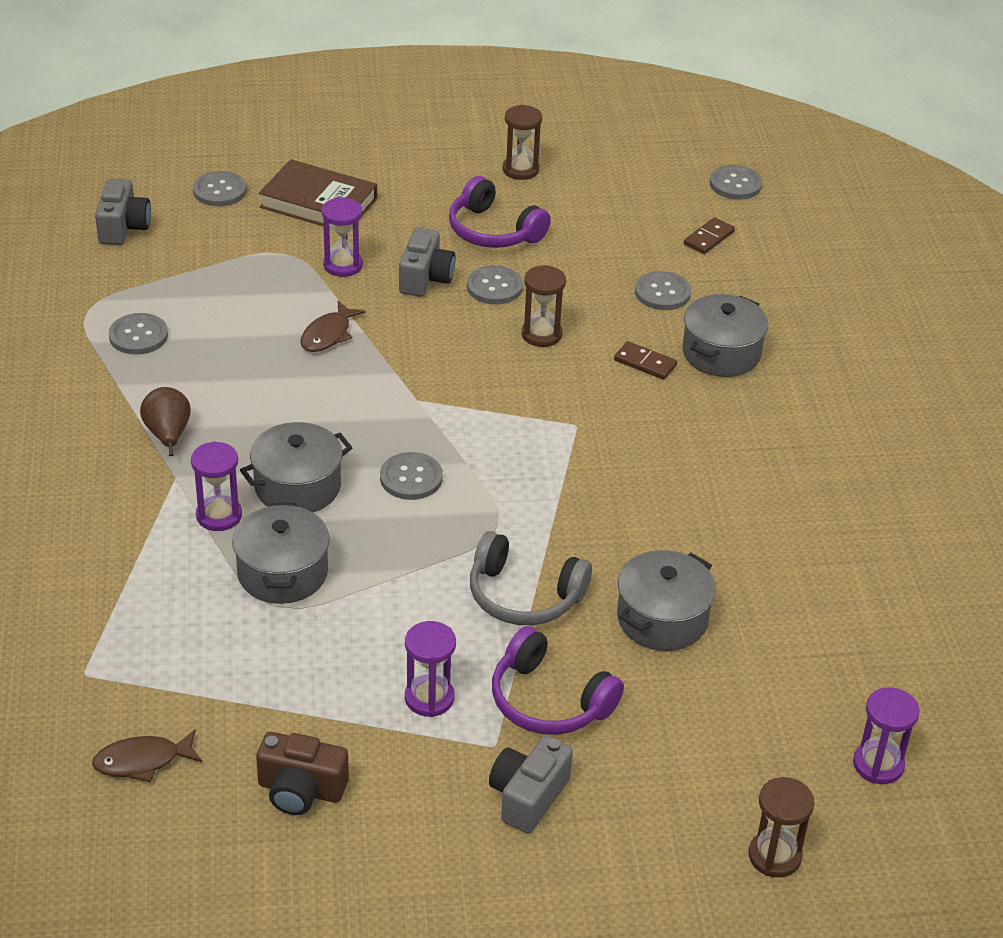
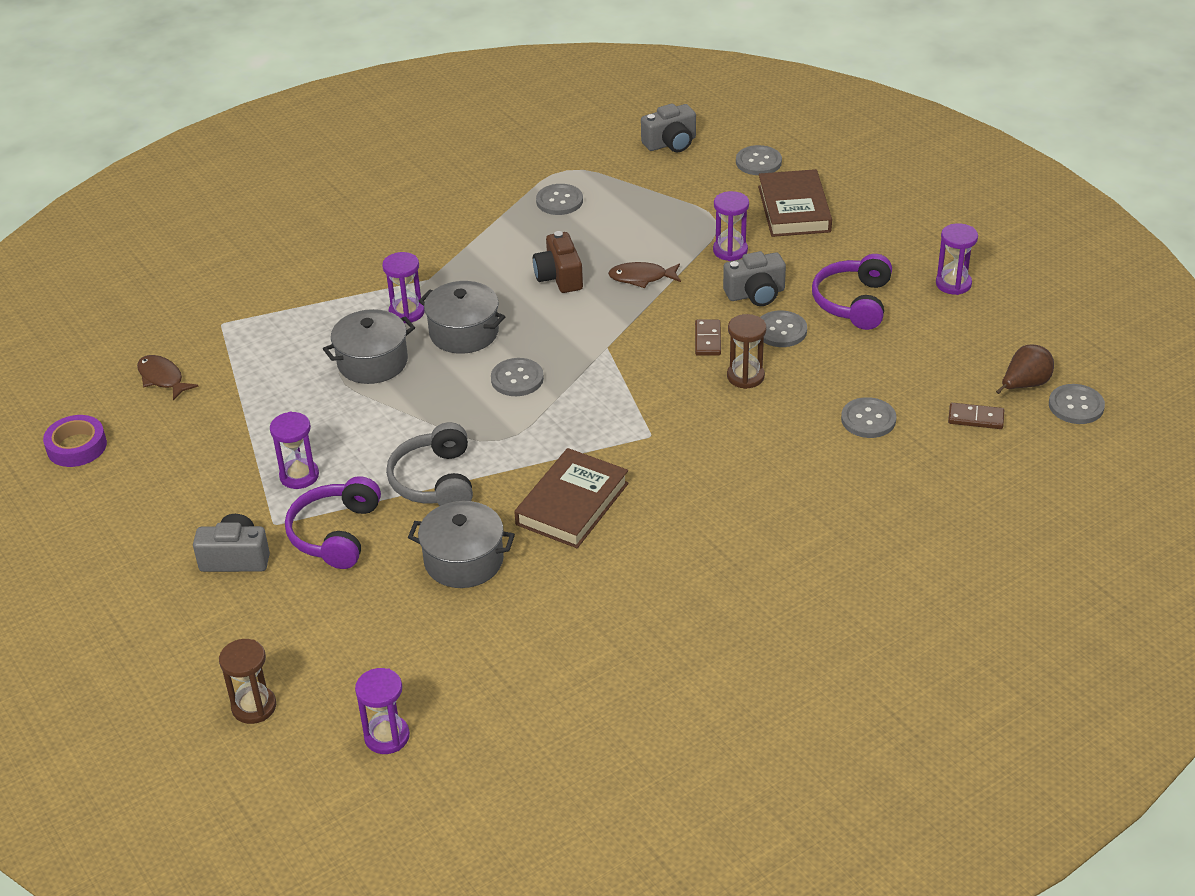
camera: 65 degrees right, 0 degrees up
(168, 435) = (468, 257): brown pear -> brown pear (1024, 385)
(204, 884) = (77, 446): none -> purple tape
(301, 790) = (178, 453): brown camera -> brown camera (559, 277)
(520, 170) = (953, 284): brown hourglass -> purple hourglass
(635, 514) = (572, 504): none -> brown book
(645, 363) = (764, 443): brown domino -> brown domino (708, 340)
(721, 353) = (820, 481): grey pot -> none

